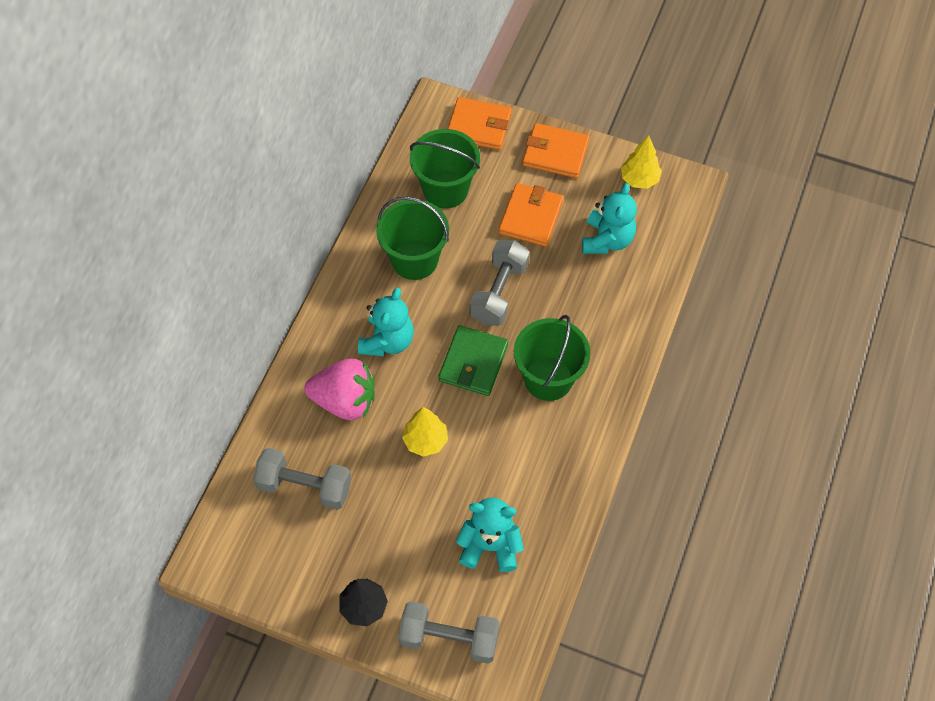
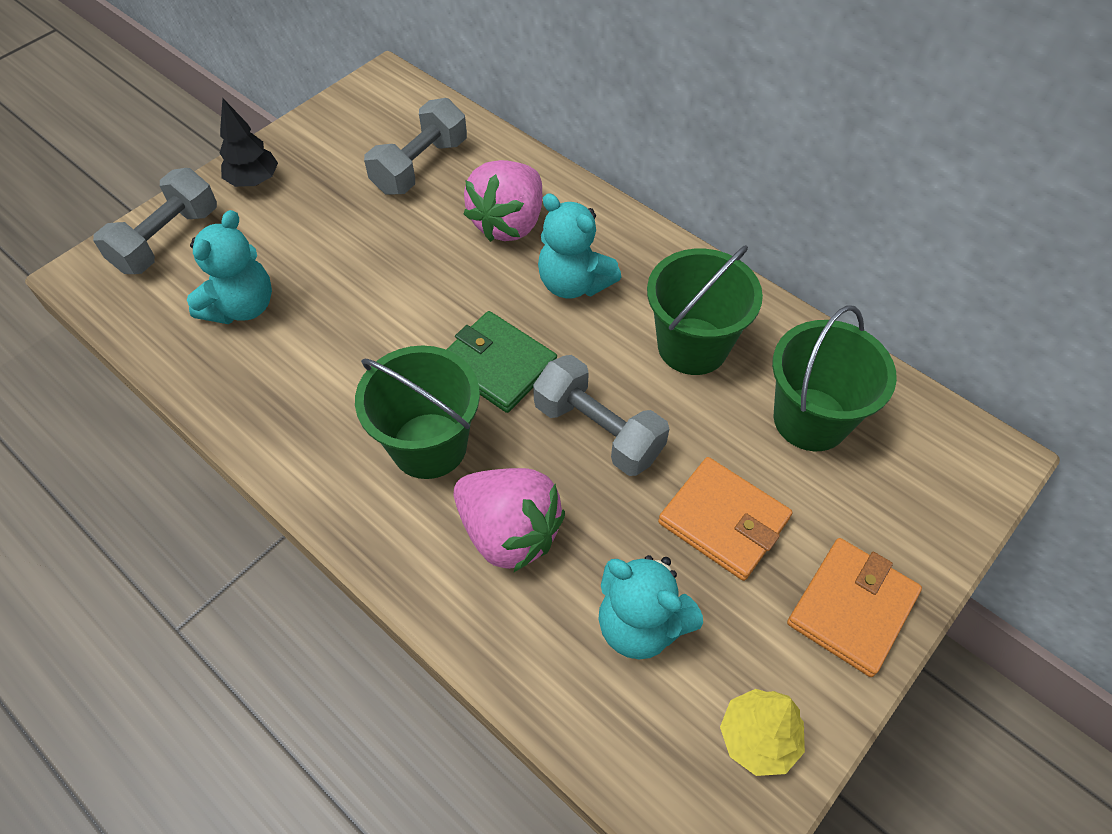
camera: 110 degrees right, 5 degrees down
(425, 441) = (413, 284): yellow tree -> none
(479, 126) = (934, 505): orange wallet -> none
(584, 316) = (509, 532): none -> pink strawberry

